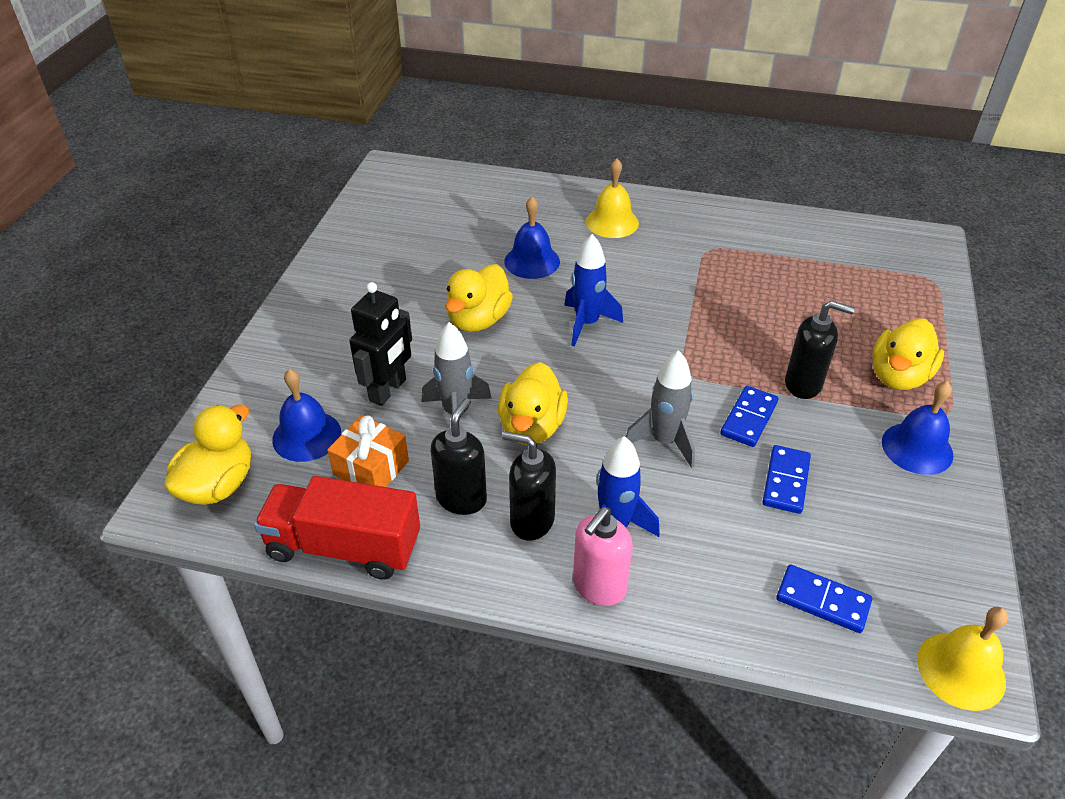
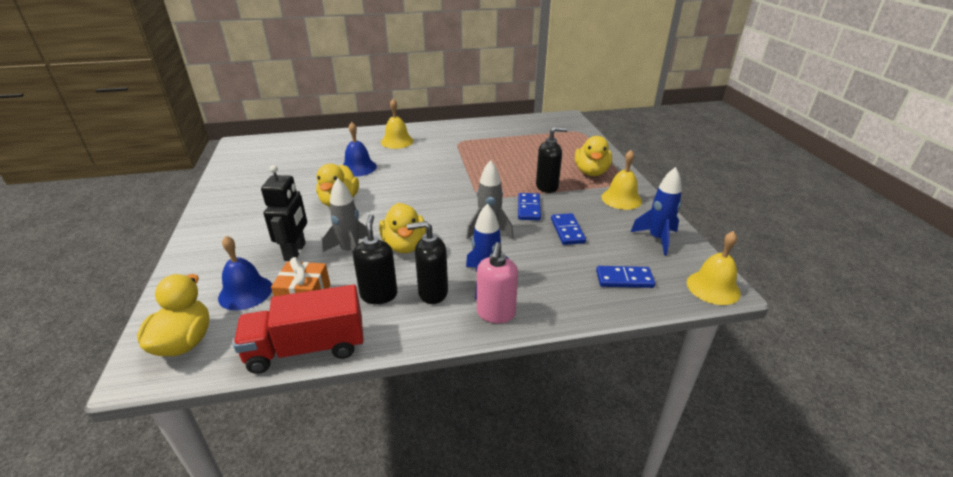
camera: 25 degrees left, 10 degrees down
(587, 324) = (409, 188): blue rocket -> blue rocket (657, 239)
(917, 448) = (621, 199): blue bell -> yellow bell

